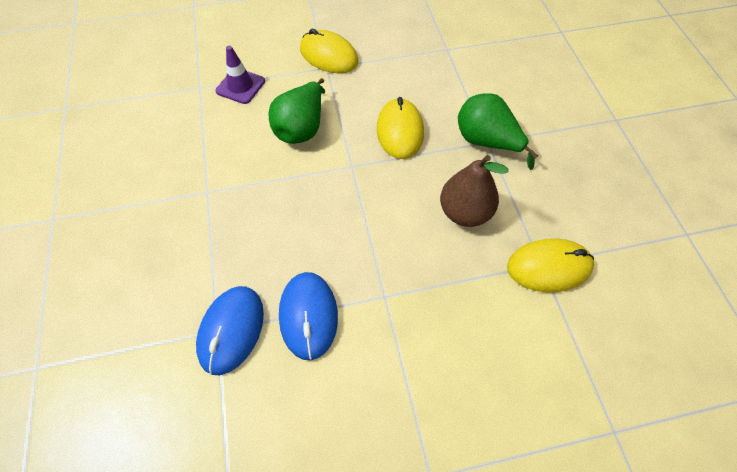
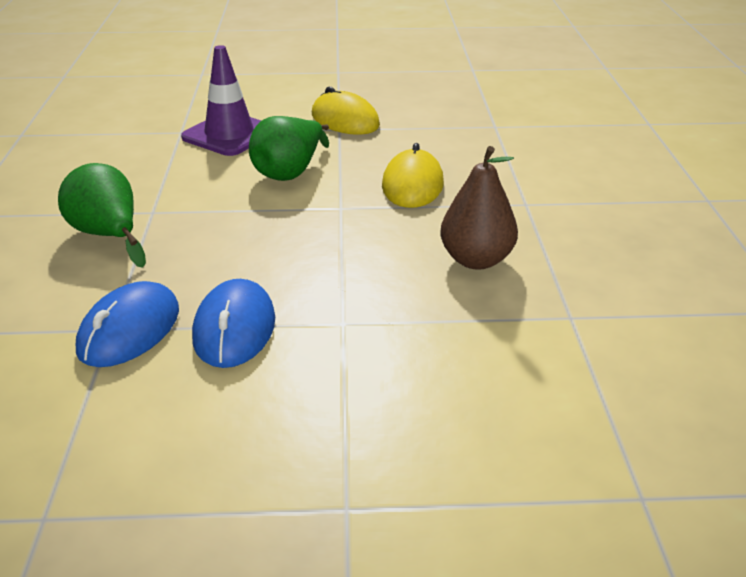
camera: 10 degrees right, 25 degrees down
(240, 86) = (229, 135): purple traffic cone -> purple traffic cone, size x1.53
(487, 142) = (524, 203): green pear -> green pear (108, 235)
(549, 267) = (580, 320): yellow mouse -> none

